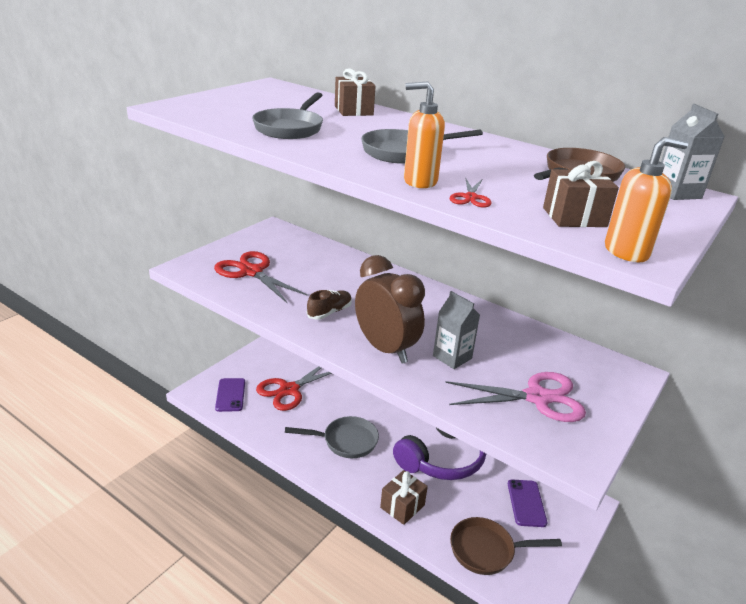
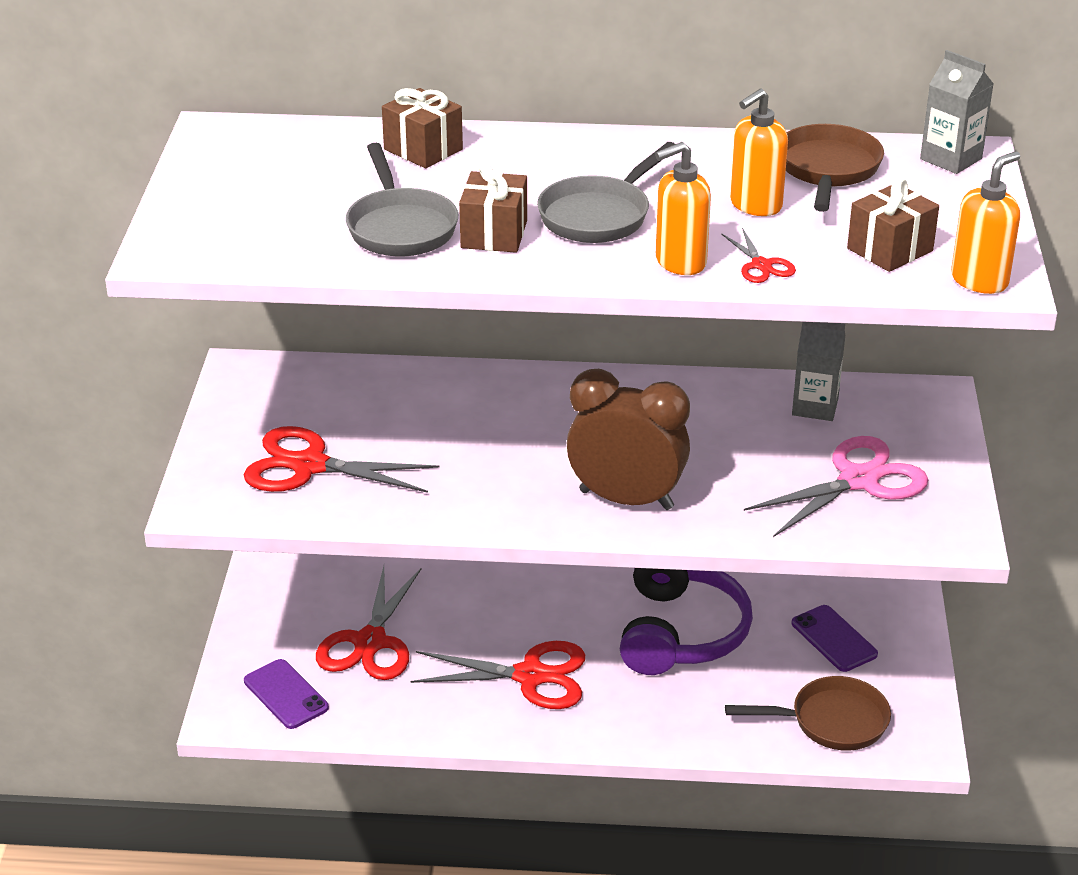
camera: 30 degrees left, 5 degrees up
(329, 312) = (497, 479): brown shoe -> none
(346, 441) = (530, 676): grey pan -> red scissors
(402, 506) = (686, 723): brown gift -> brown gift (494, 234)
(452, 357) = (717, 472): grey carton -> grey carton (815, 407)
(487, 550) = (831, 721): brown pan -> brown pan turned 150 degrees counterclockwise
(507, 174) = (755, 205): none -> orange soap dispenser

